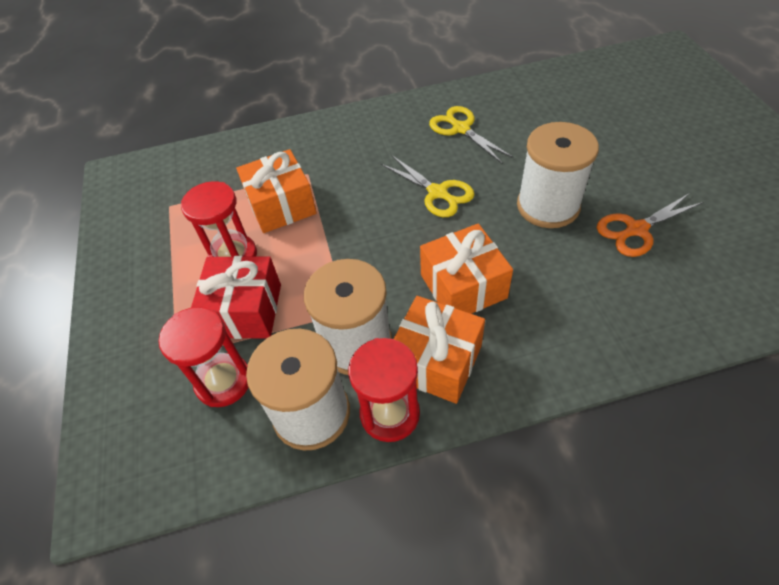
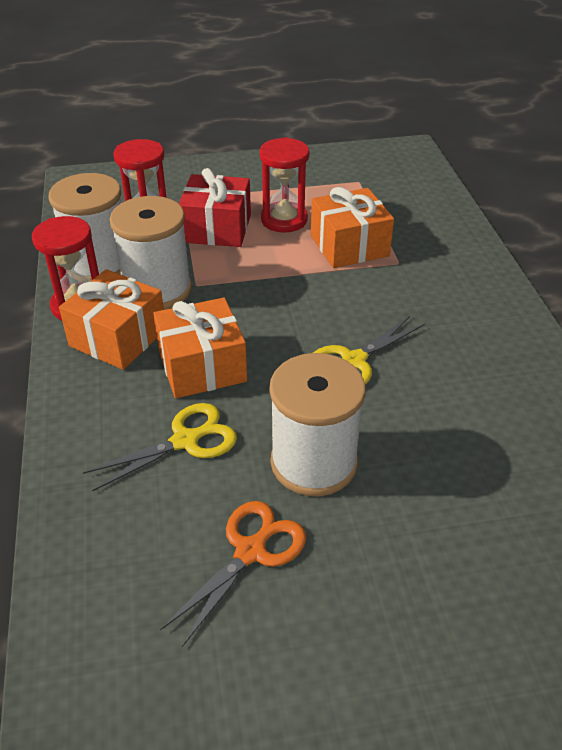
camera: 90 degrees right, 10 degrees down
(461, 129) = (484, 397): yellow scissors -> yellow scissors (185, 441)
(636, 229) = (250, 551): orange scissors -> orange scissors turned 60 degrees clockwise

